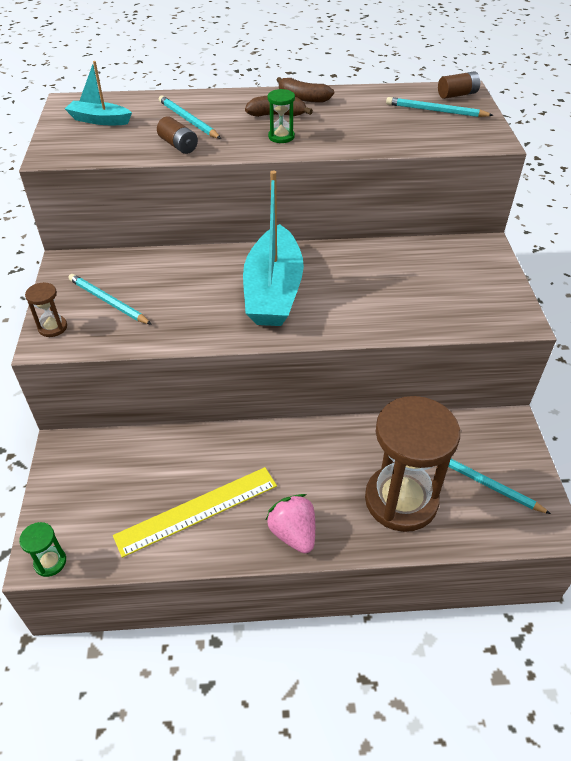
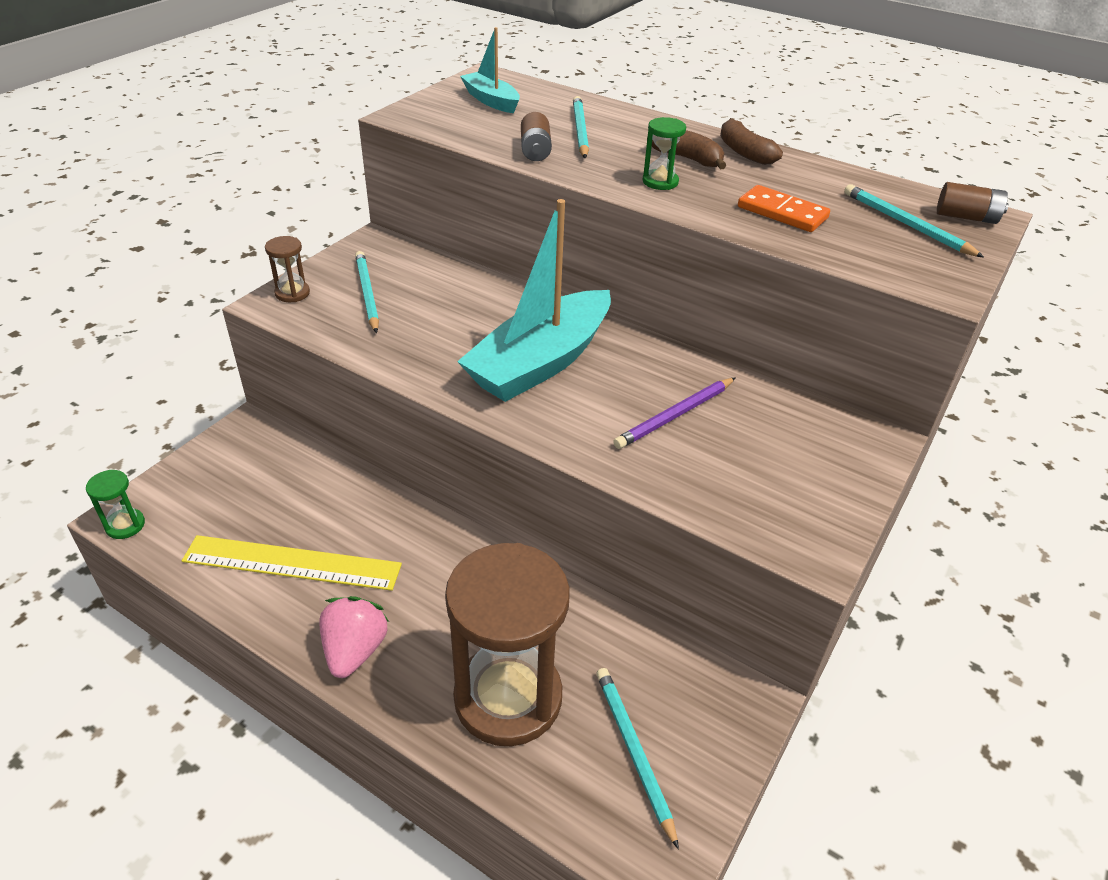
camera: 35 degrees right, 5 degrees down
(369, 129) = (782, 213): none -> orange domino
(380, 284) = (675, 416): none -> purple pencil

